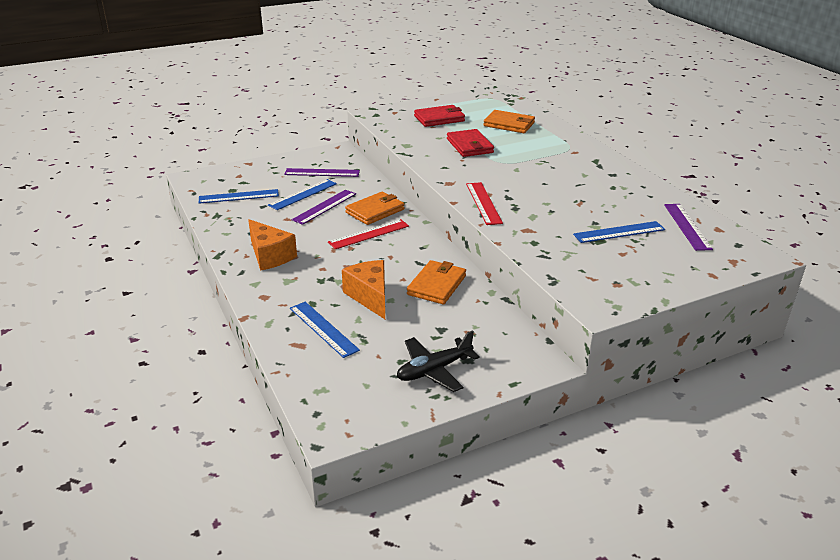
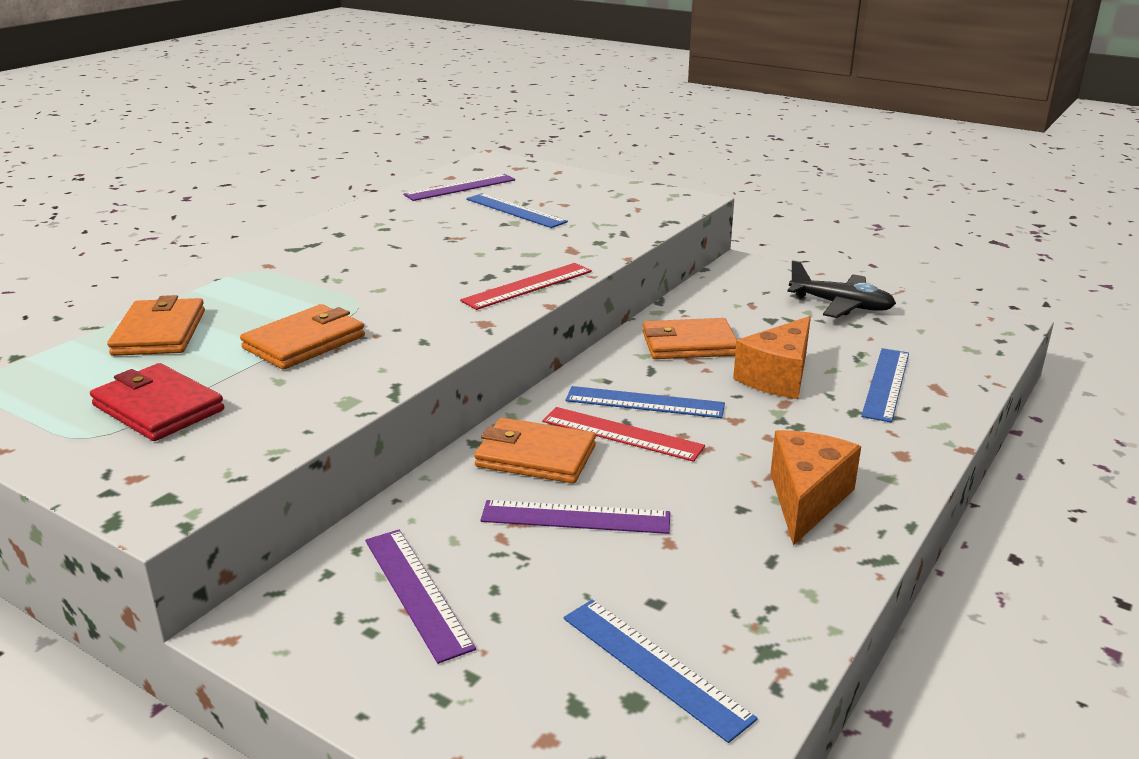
camera: 120 degrees left, 5 degrees down
(303, 194) = (550, 570): blue ruler -> blue ruler (644, 402)
(469, 146) = (304, 342): red wallet -> orange wallet

